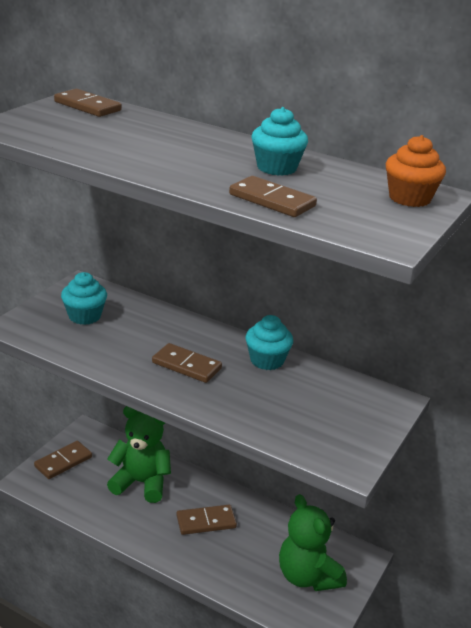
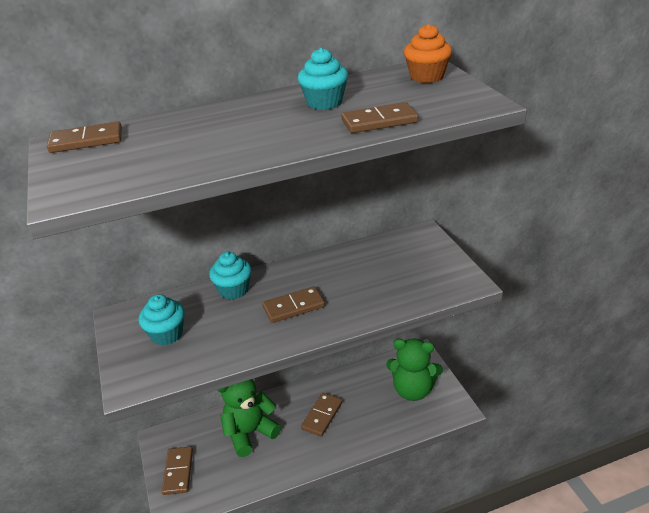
camera: 45 degrees left, 5 degrees up
(267, 360) = (328, 265): turquoise cupcake -> turquoise cupcake (233, 290)

